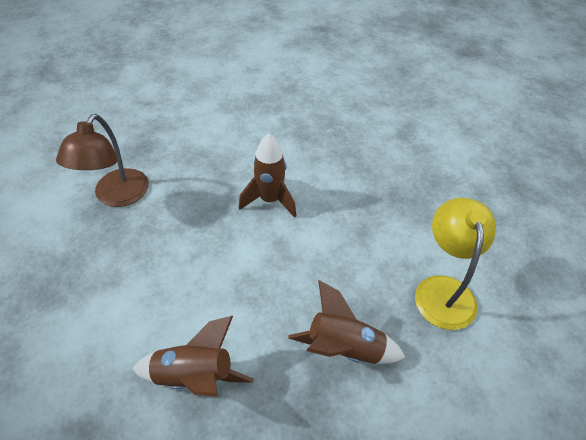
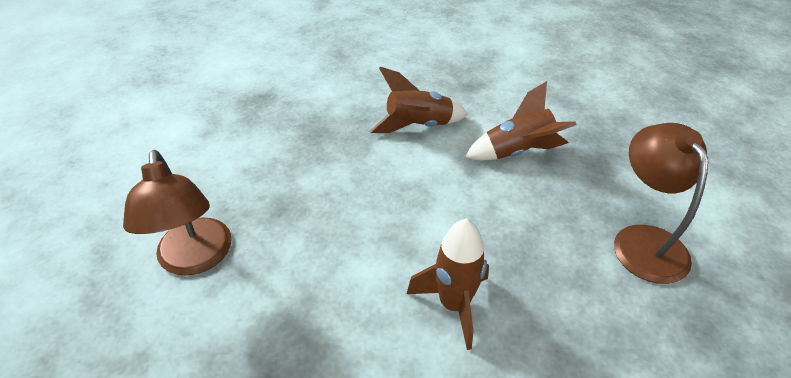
camera: 160 degrees right, 5 degrees down
(343, 348) = (301, 176): brown rocket -> brown rocket (518, 152)
(443, 290) = (195, 259): yellow lamp -> brown lamp

